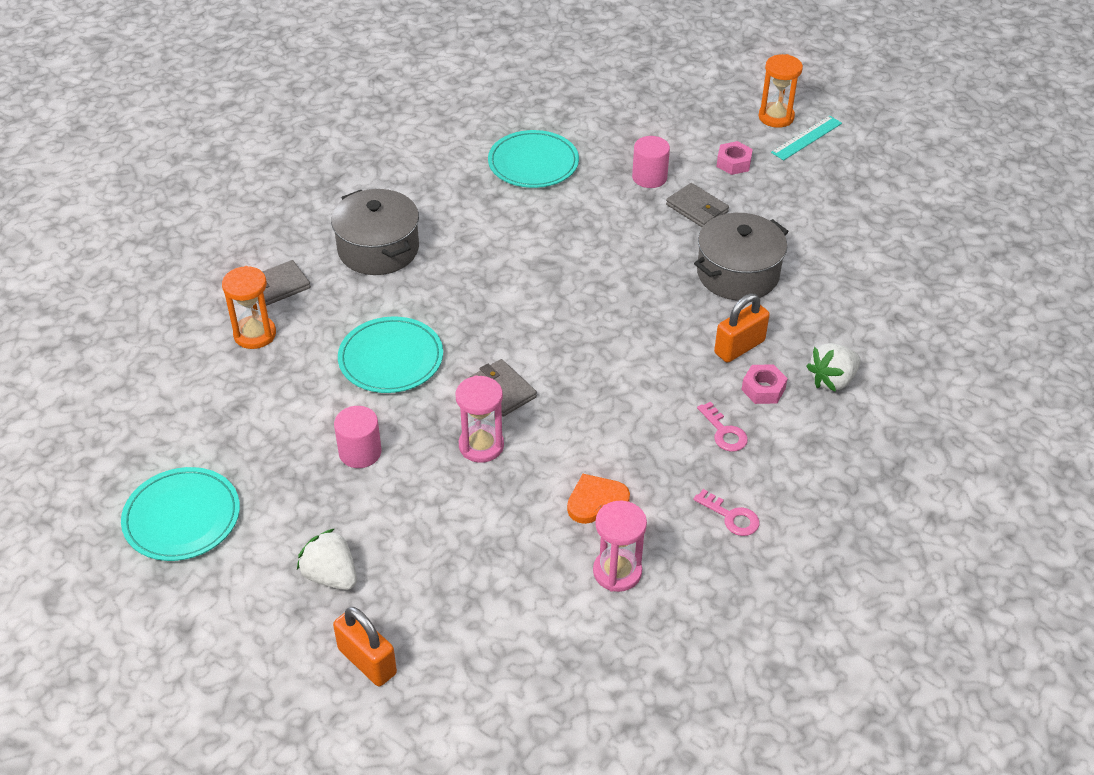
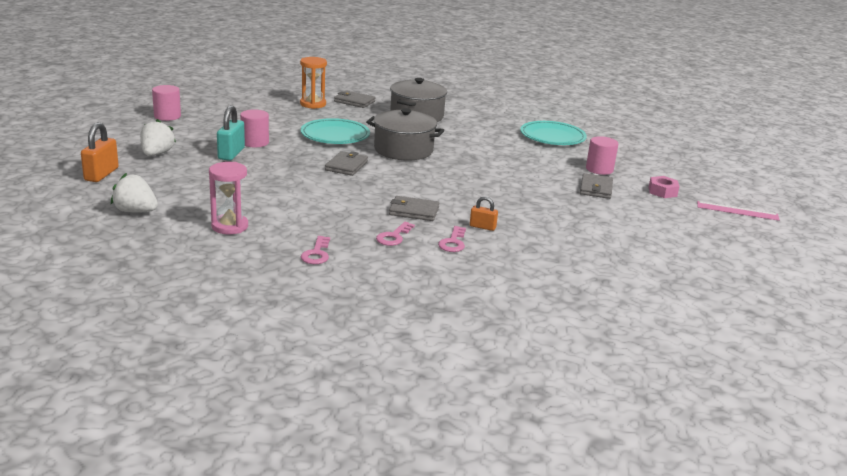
camera: 55 degrees right, 20 degrees down
(182, 517) = (167, 116): turquoise plate -> pink cylinder
(384, 492) = (231, 154): none -> turquoise padlock
(481, 445) = (294, 169): pink hourglass -> none
(596, 501) = (284, 209): orange heart -> none
(669, 386) = (414, 211): none -> grey wallet
(738, 274) = (554, 213): grey pot -> grey pot (403, 150)
(739, 347) = (482, 227): orange padlock -> orange padlock, size x0.59
(763, 389) = (453, 242): pink nut -> pink key
(776, 117) = (738, 196): orange hourglass -> none
(806, 138) = (737, 211): turquoise ruler -> pink ruler
(832, 380) = (497, 266): white strawberry -> white strawberry (135, 211)

